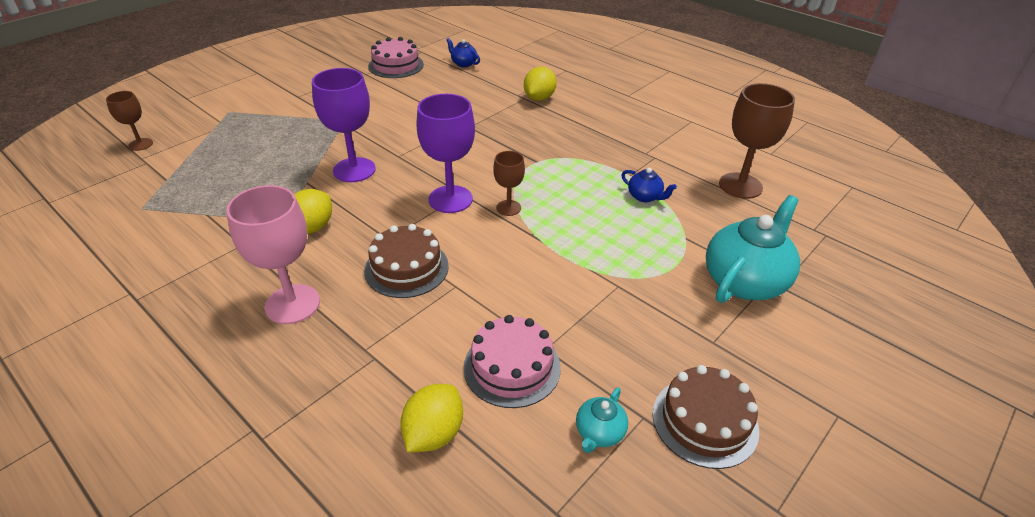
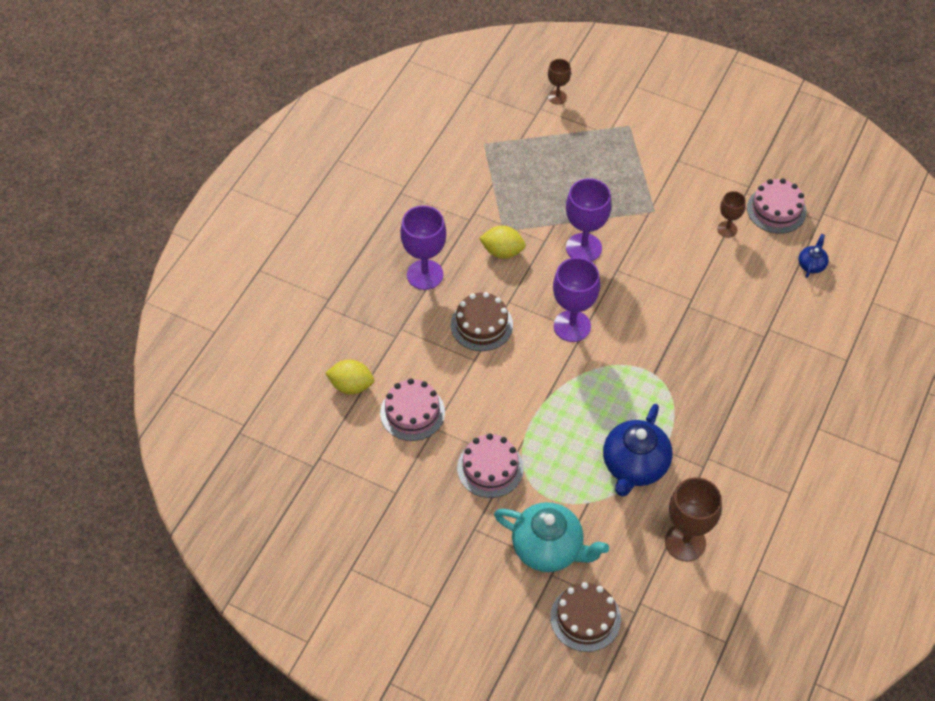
camera: 75 degrees right, 15 degrees up
(292, 304) = (425, 275): pink goblet -> purple goblet
(508, 208) = (577, 369): brown goblet -> brown goblet (727, 229)
(539, 98) = (771, 349): yellow lemon -> none
(599, 433) = (377, 470): turquoise teapot -> none
(623, 307) = (490, 468): none -> pink cake
(645, 197) = (634, 466): blue teapot -> blue teapot, size x2.13
(705, 421) = (403, 527): brown cake -> brown cake (585, 618)

